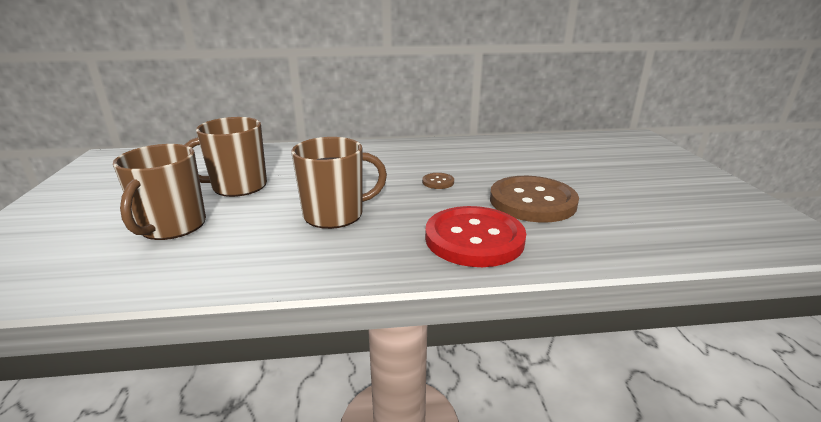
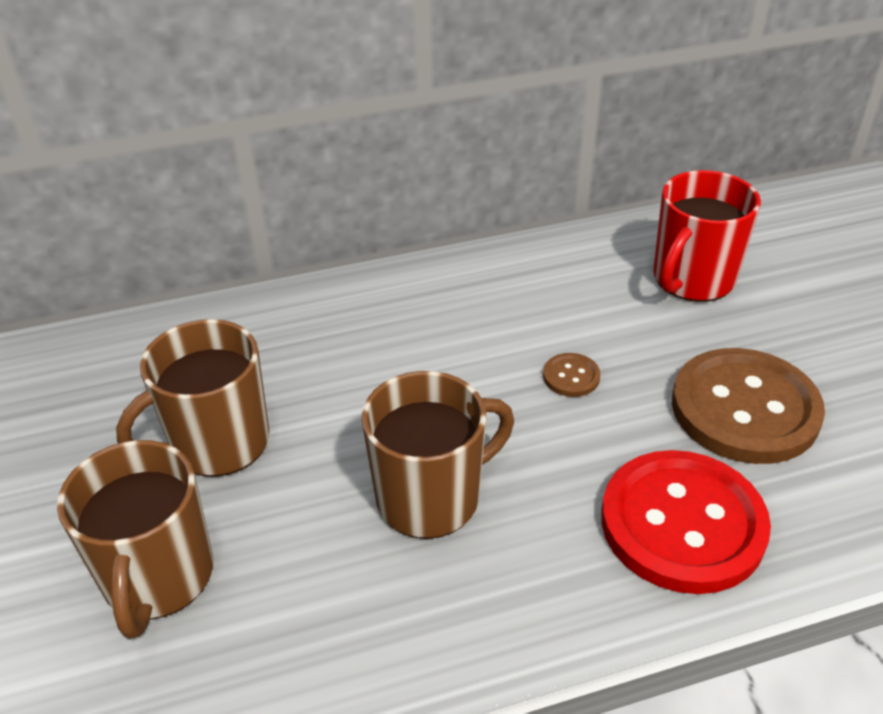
camera: 10 degrees left, 15 degrees up
(523, 157) = (692, 279): none -> red mug

